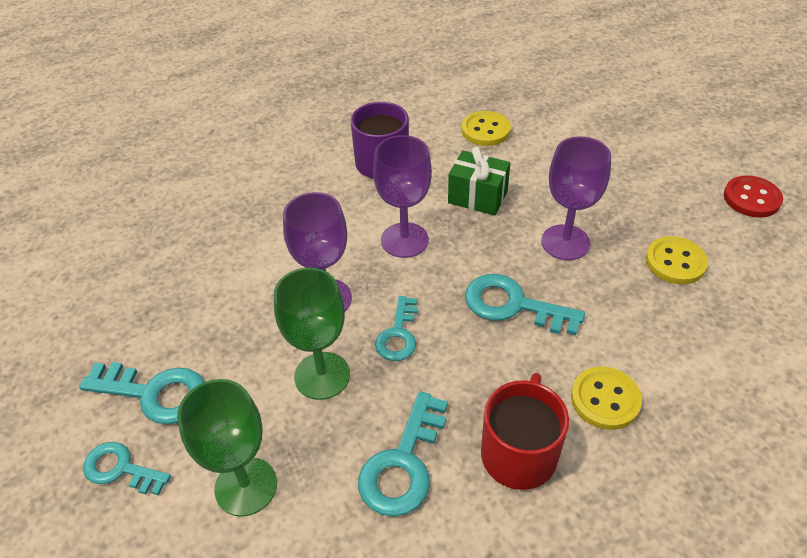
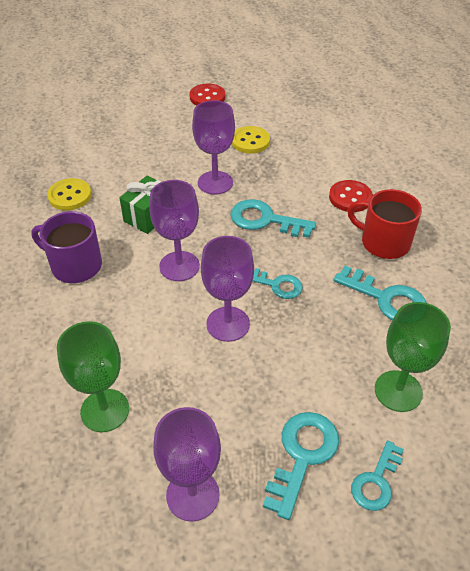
camera: 80 degrees left, 0 degrees up
(115, 310) = (192, 495): none -> purple goblet
(322, 376) = (306, 335): green goblet -> green goblet (105, 410)
(513, 305) = (265, 220): turquoise key -> turquoise key turned 75 degrees clockwise
(605, 399) = (350, 197): yellow button -> red button

